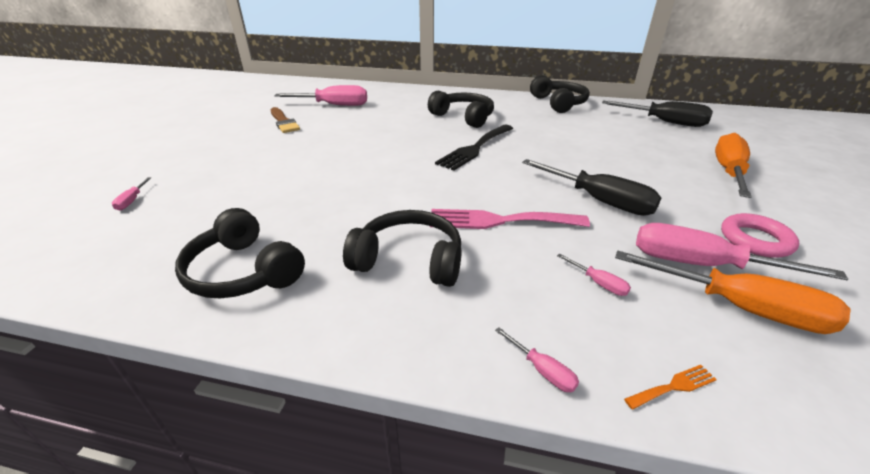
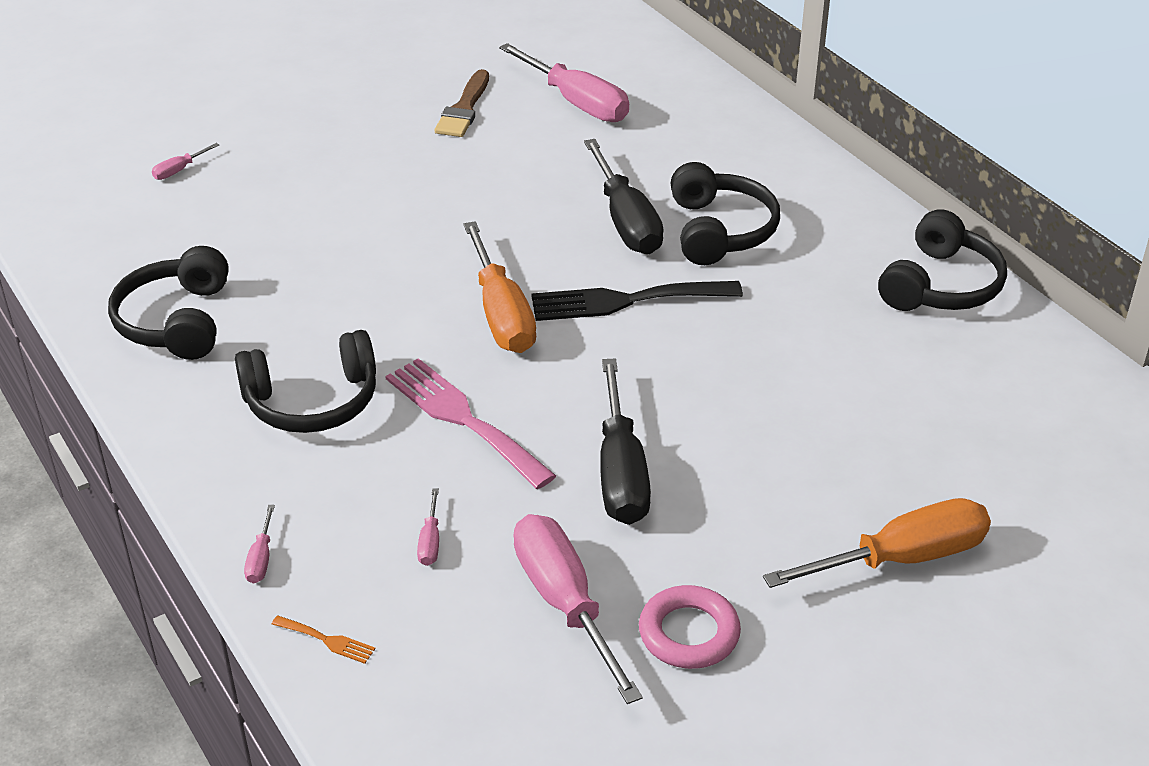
camera: 45 degrees right, 5 degrees up
(409, 260) = (312, 402): black headphones -> black headphones turned 105 degrees clockwise
(664, 122) = (1037, 429): black screwdriver -> black screwdriver (625, 221)
(738, 307) = (506, 652): orange screwdriver -> orange screwdriver (501, 313)

